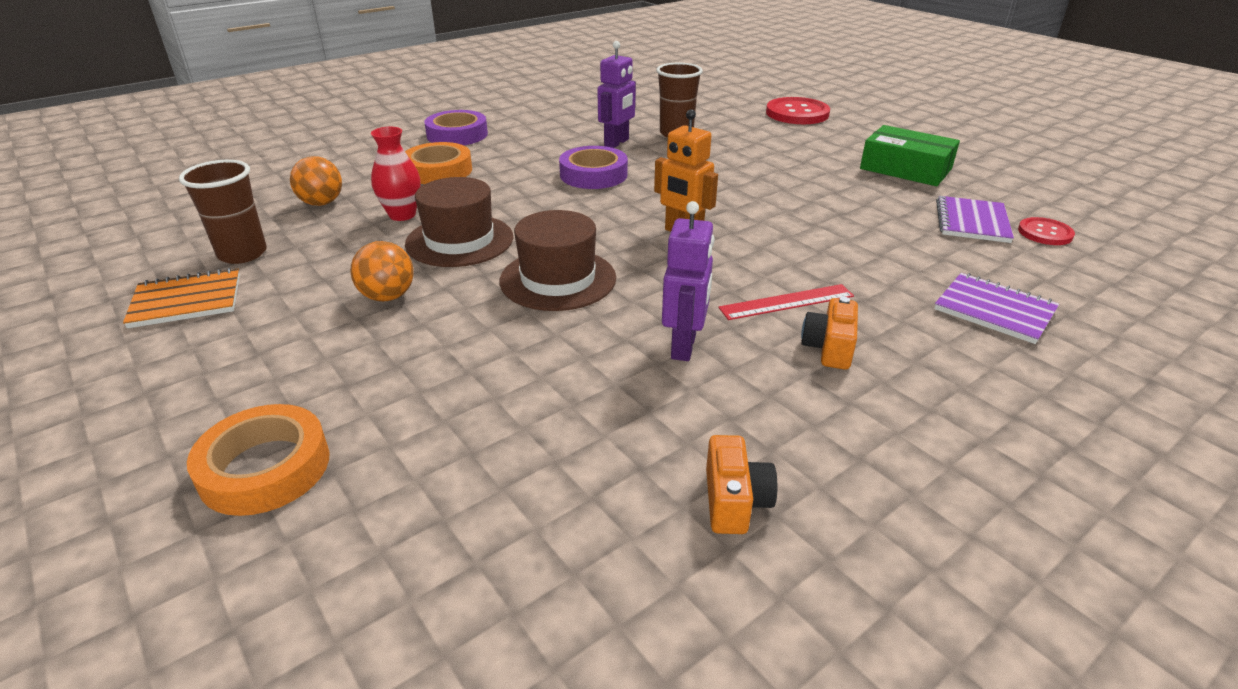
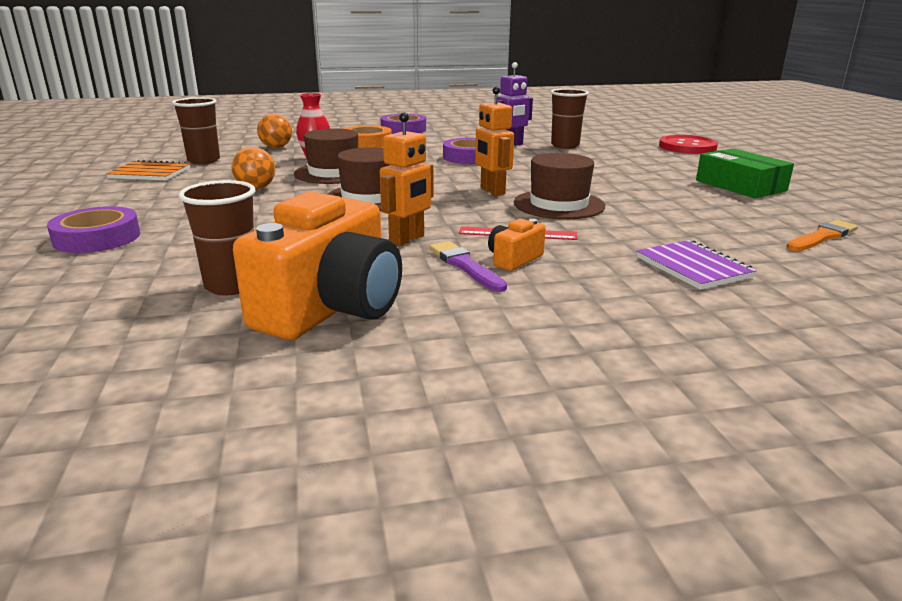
camera: 25 degrees right, 10 degrees down
(265, 468) = (97, 238): orange tape -> purple tape
(572, 503) = (232, 286): none -> brown cup
(684, 347) = (407, 239): purple robot -> orange robot
(734, 501) = (331, 308): orange camera -> orange camera, size x2.27
(775, 240) = (559, 204): none -> brown hat
(793, 375) = (465, 266): none -> purple brush
(972, 222) = (756, 220): purple notebook -> none
(1045, 233) = (822, 237): red button -> orange brush

